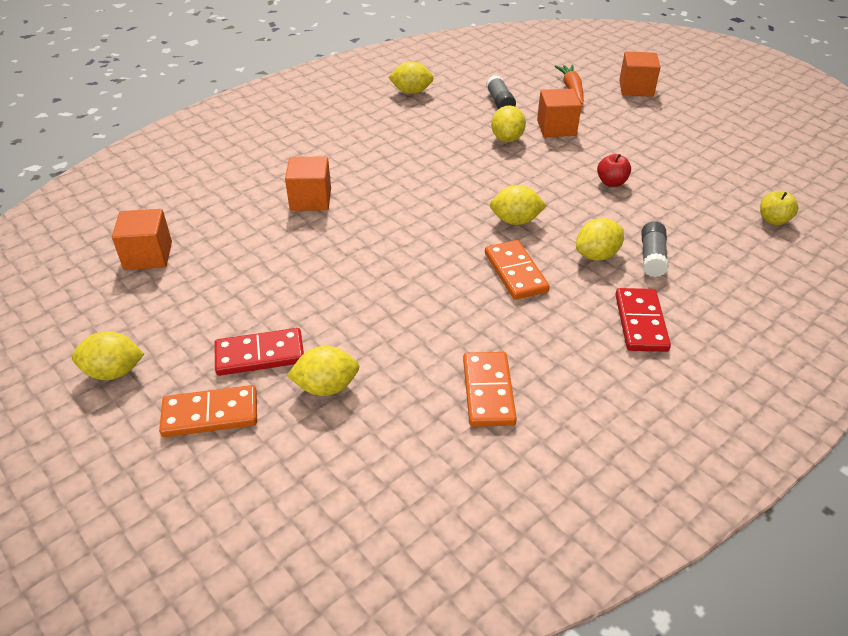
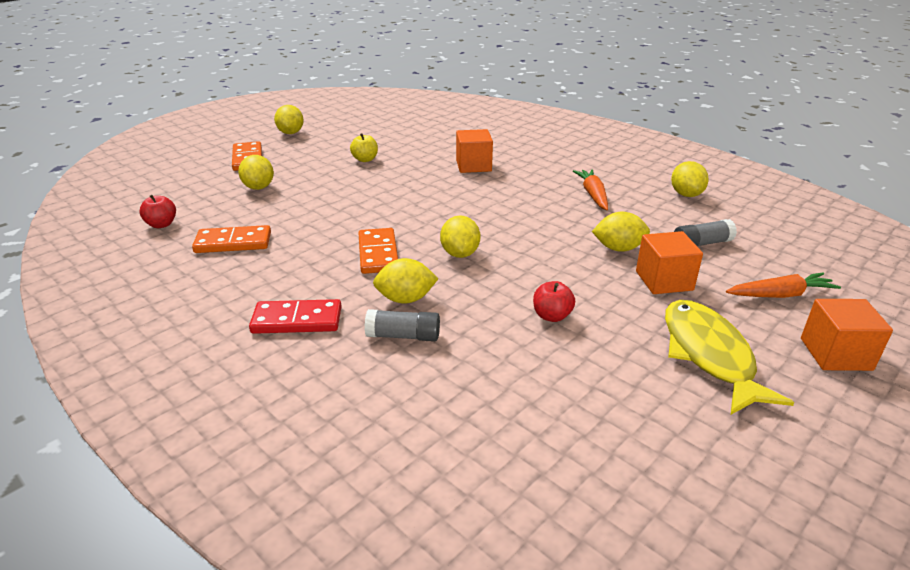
camera: 85 degrees right, 10 degrees down
(148, 255) = (398, 127): orange cube -> none
(260, 355) = (295, 166): red domino -> none
(403, 136) = (593, 195): none -> orange carrot
(432, 479) = (161, 224): none -> red apple
(515, 272) = (378, 253): orange domino -> orange domino turned 75 degrees counterclockwise
(597, 255) = (406, 299): yellow lemon -> yellow lemon turned 60 degrees counterclockwise
(646, 129) = (709, 355): none -> yellow fish
(773, 220) = (499, 460): yellow apple -> yellow apple (365, 159)

